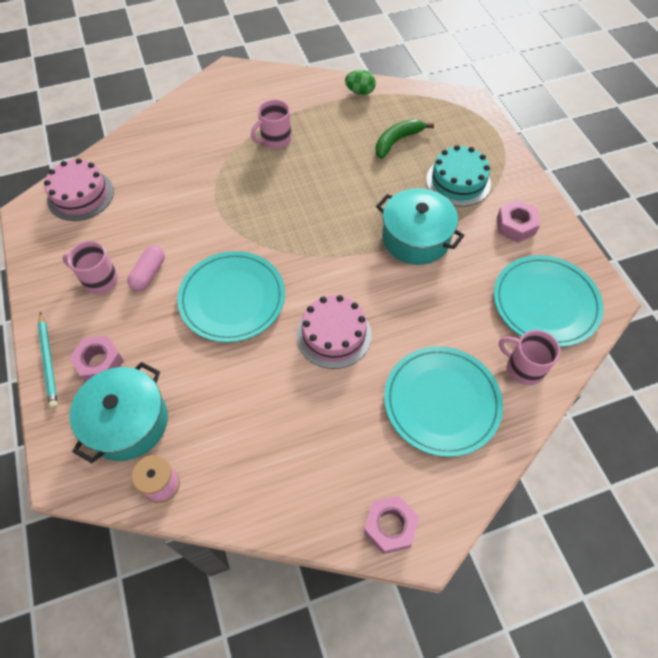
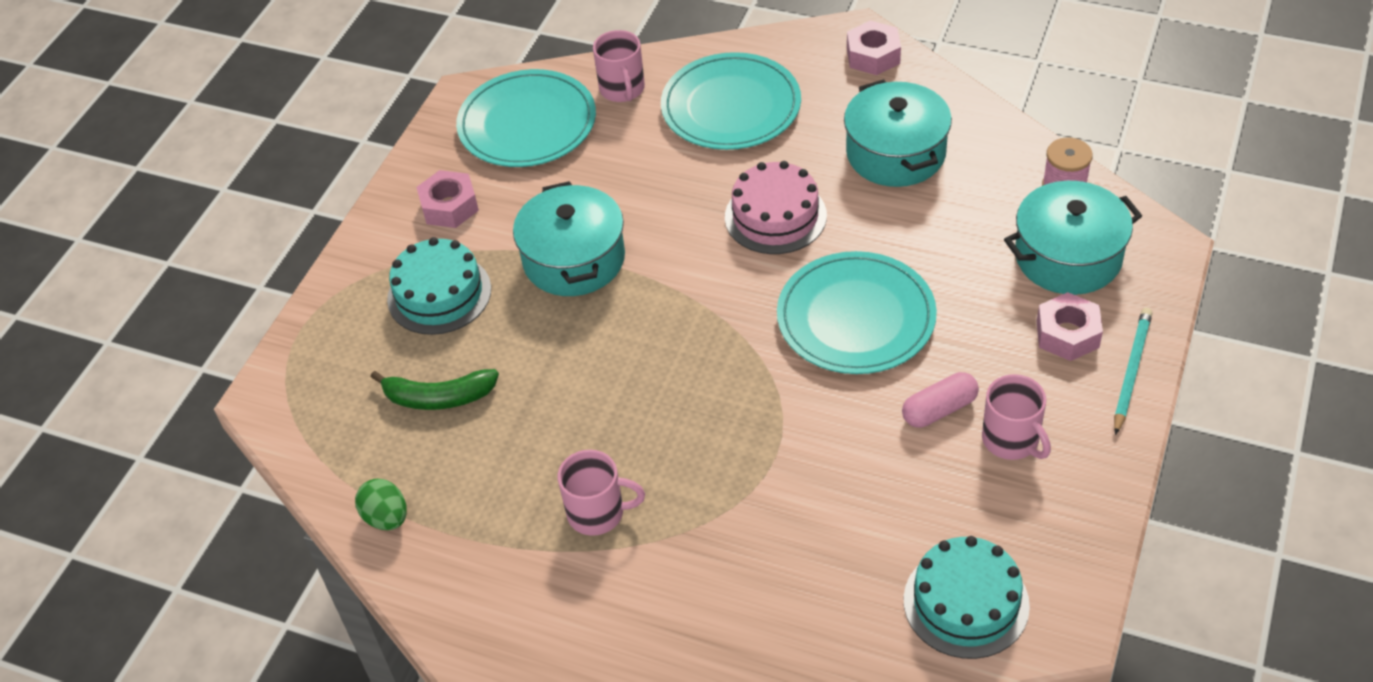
camera: 135 degrees left, 10 degrees down
(80, 195) = (966, 602): pink cake -> turquoise cake
(298, 436) = (896, 153): none -> turquoise pot

